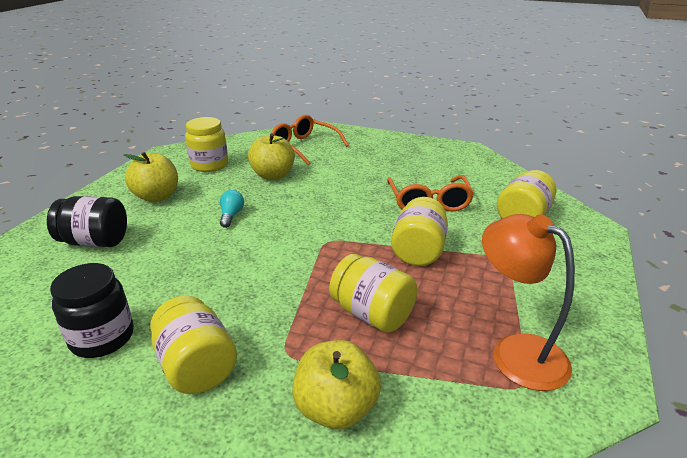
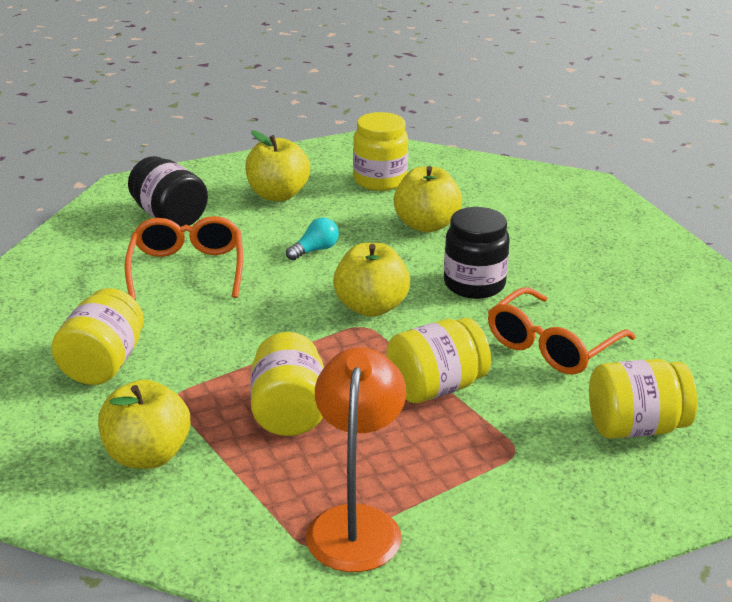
camera: 45 degrees right, 0 degrees up
(102, 338) = (74, 303): black jar -> black jar (474, 284)
(303, 146) = (524, 203): orange glasses -> orange glasses (187, 269)
(315, 229) = (371, 307): none -> yellow apple

